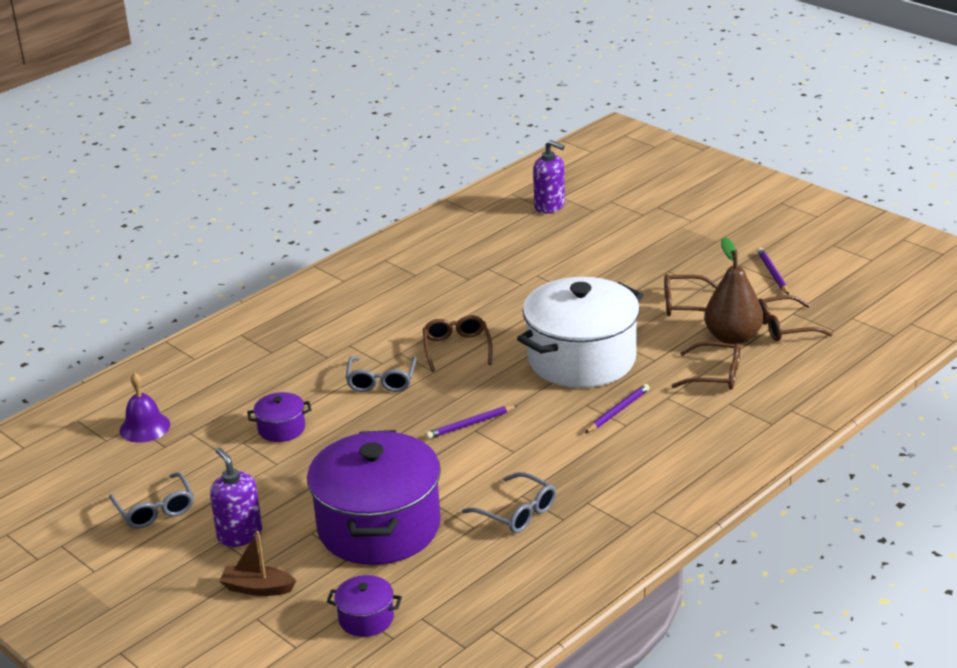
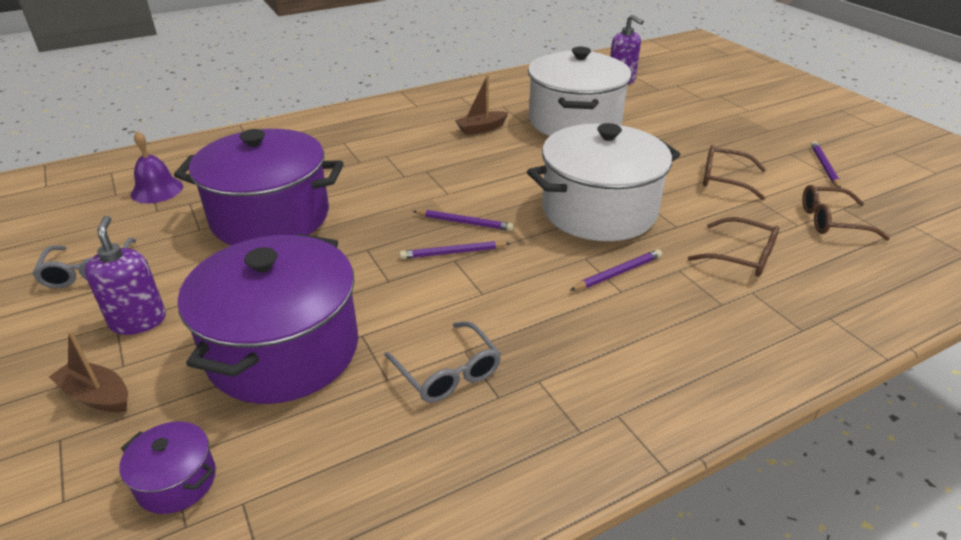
camera: 15 degrees right, 5 degrees up
(281, 429) = (270, 217): purple pot -> purple pot, size x2.38
(381, 381) = (393, 192): grey glasses -> none
(429, 295) = (481, 128): none -> brown boat
(457, 348) = (481, 176): brown glasses -> none
(466, 396) = (464, 222): none -> purple pencil
(520, 268) = (574, 121): none -> white pot
(732, 337) = (770, 220): brown pear -> none

